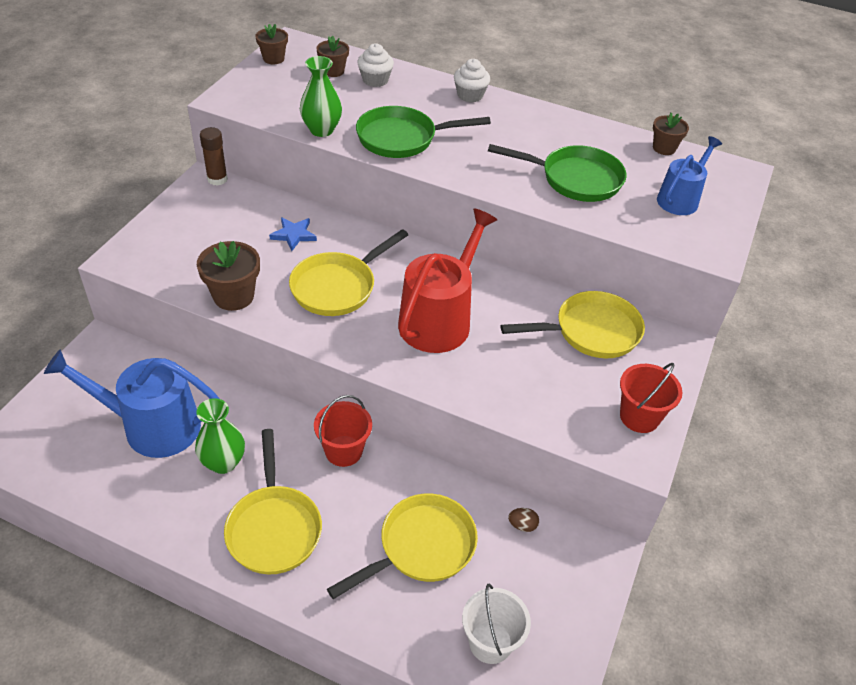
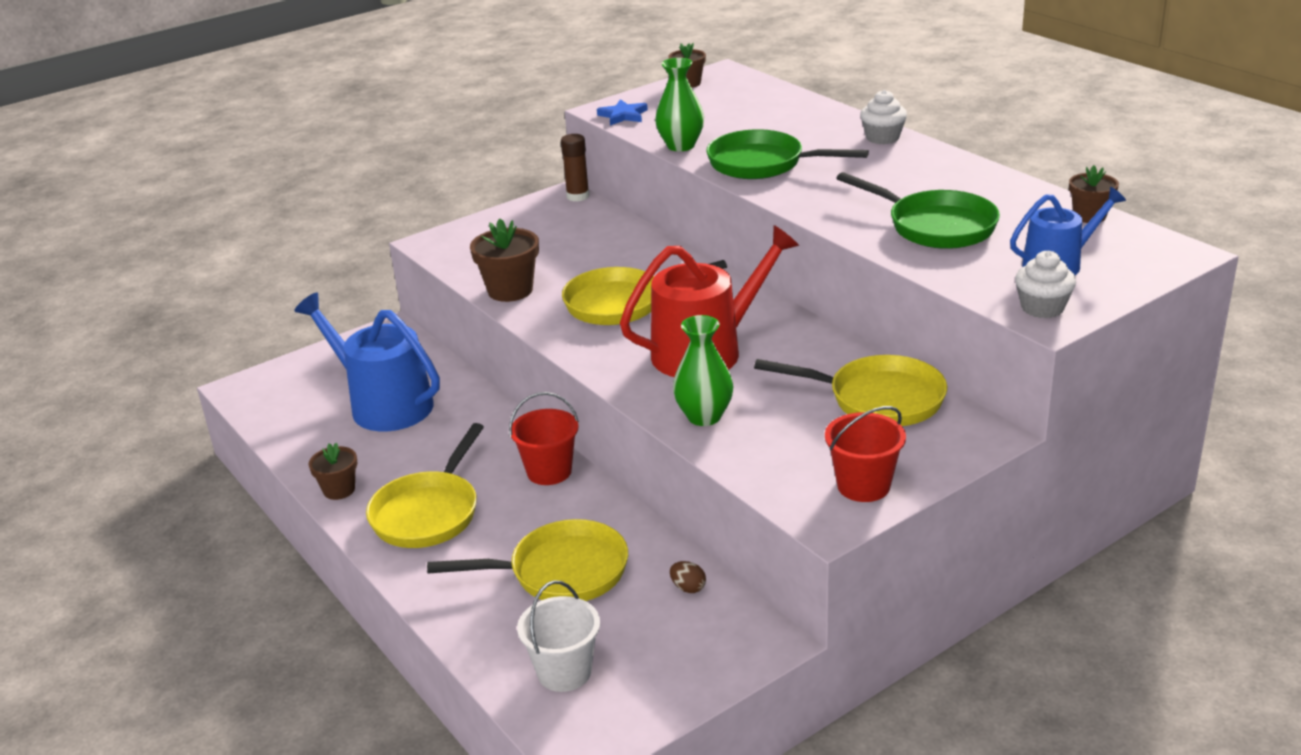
camera: 35 degrees right, 15 degrees down
(223, 462) = (424, 449): green vase -> green vase (704, 416)
(294, 235) = (614, 253): blue star -> blue star (623, 115)
(333, 71) = (743, 100): brown flower pot -> brown flower pot (339, 490)
(375, 80) = (783, 112): white cupcake -> white cupcake (1042, 308)

